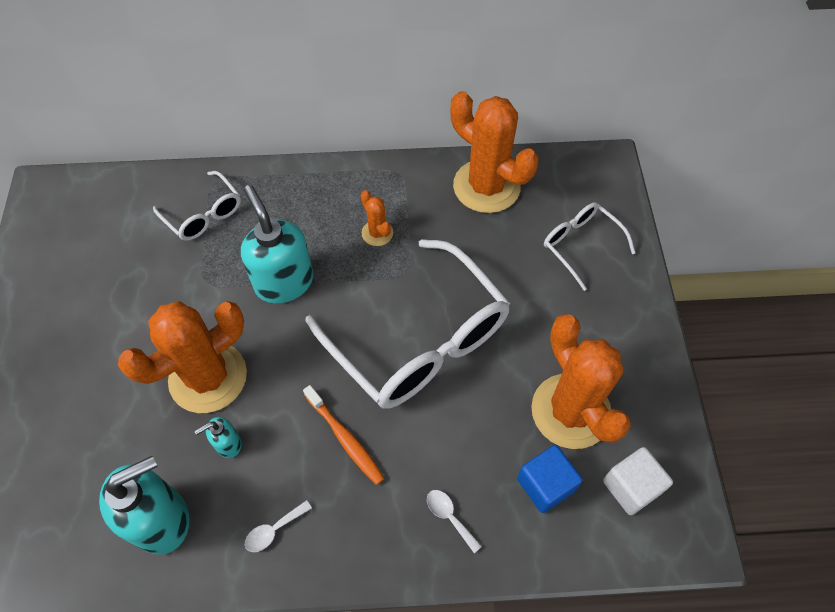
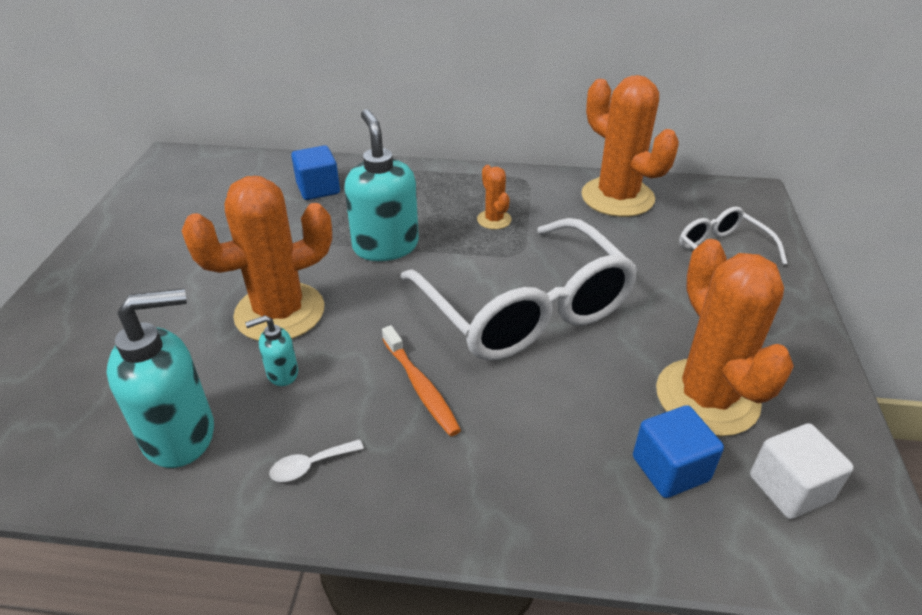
camera: 10 degrees right, 20 degrees down
(203, 214) = (318, 189): white glasses -> blue cube
(449, 517) = (538, 485): white spoon -> none

